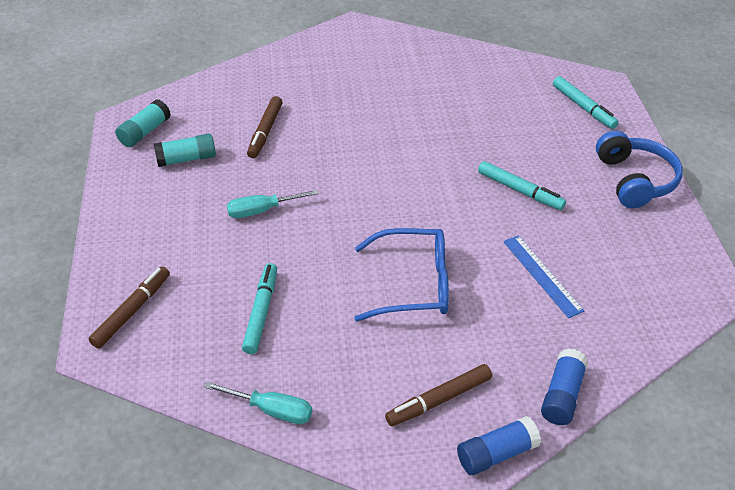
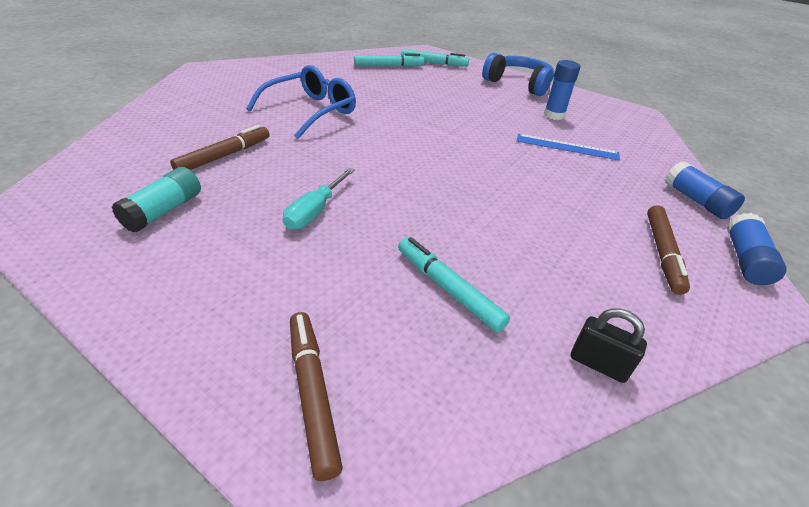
camera: 50 degrees left, 5 degrees down
(145, 132) = (69, 212): turquoise glue stick -> none
(265, 132) = (224, 156): brown marker -> brown marker turned 105 degrees counterclockwise
(271, 410) = (598, 364): turquoise screwdriver -> black padlock
(413, 284) = (515, 194): blue glasses -> blue glasses (311, 111)
(520, 191) = (475, 112): turquoise marker -> turquoise marker (389, 66)
(599, 237) = (554, 115): none -> blue glue stick

